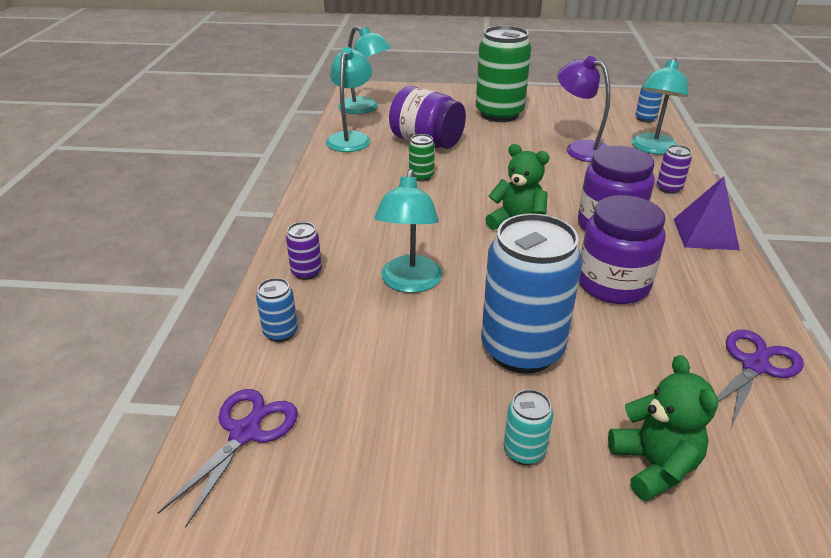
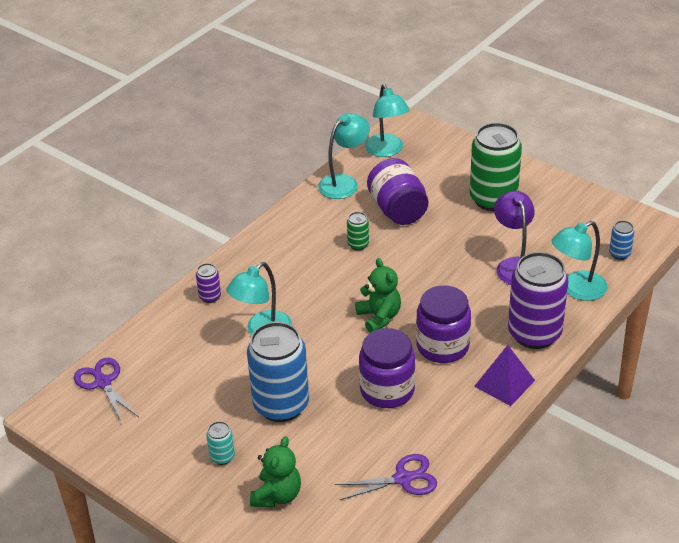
camera: 35 degrees right, 5 degrees up
(245, 433) = (103, 383): purple scissors -> purple scissors turned 90 degrees counterclockwise
(280, 332) = (163, 333): blue can -> none
(669, 188) = (534, 333): purple can -> purple can, size x2.32

